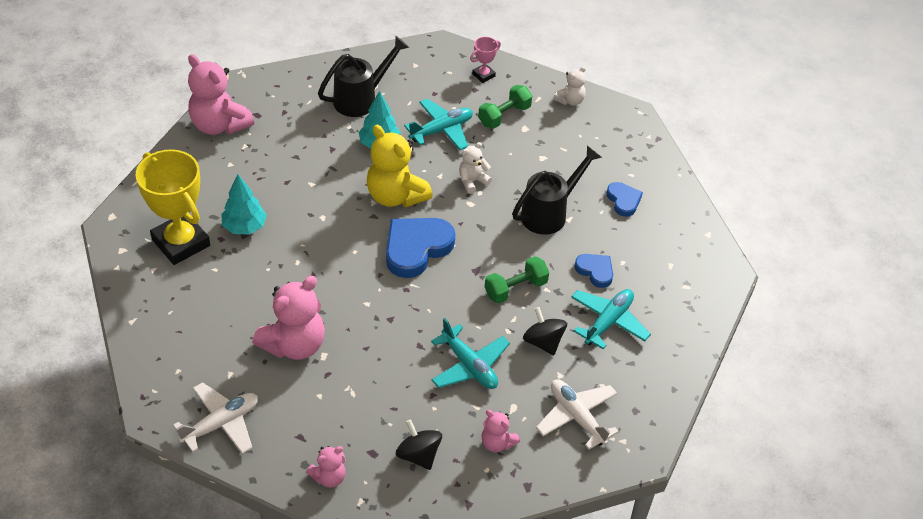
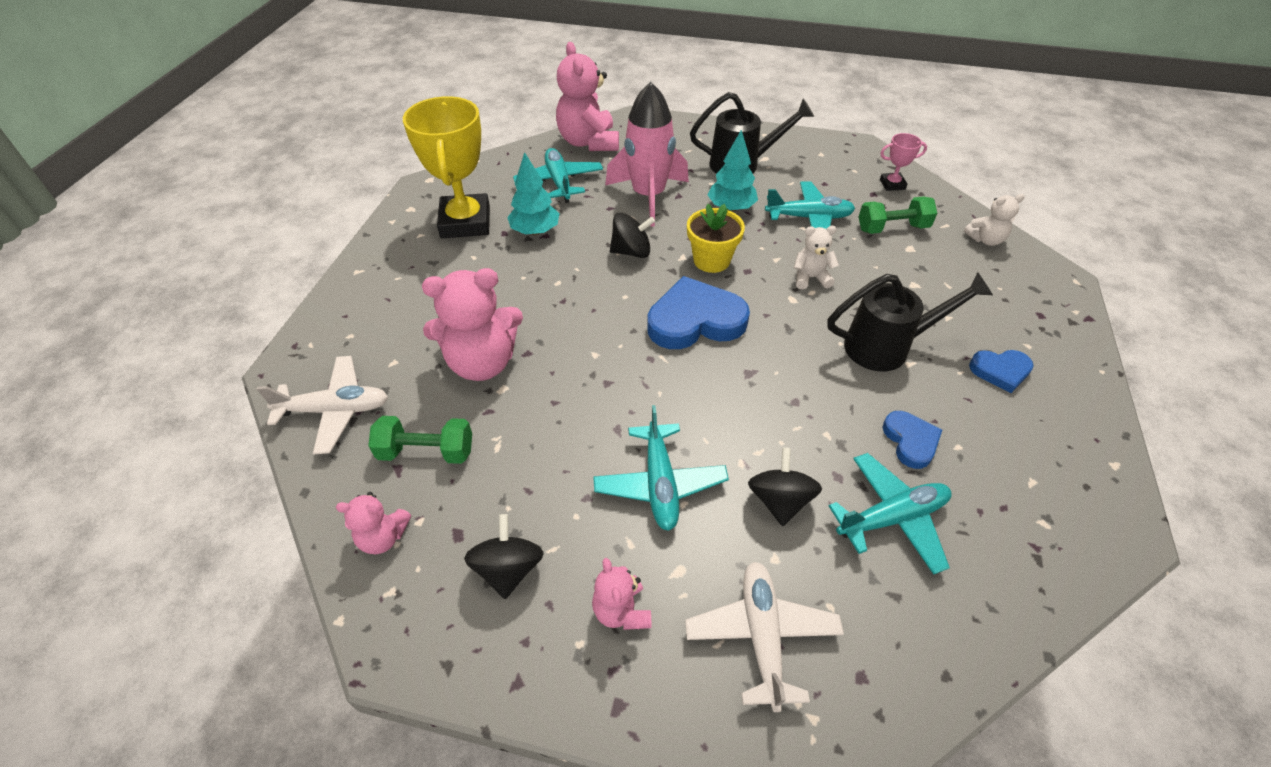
camera: 35 degrees right, 0 degrees up
(226, 174) = (559, 182): none -> turquoise plane
(309, 159) = (648, 196): none -> pink rocket
(332, 213) = (631, 251): none -> black spinning top
(395, 196) = (711, 260): yellow teddy bear -> yellow flower pot
(515, 289) = (785, 416): green dumbbell -> green dumbbell (426, 452)
(623, 200) = (1000, 371): blue heart -> blue heart turned 75 degrees clockwise

